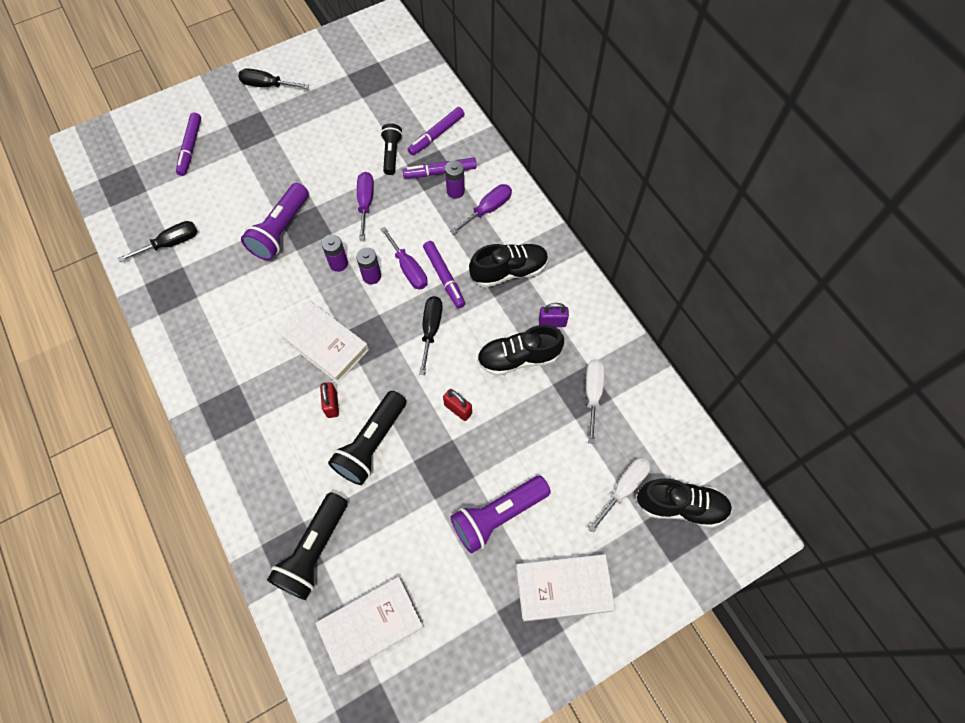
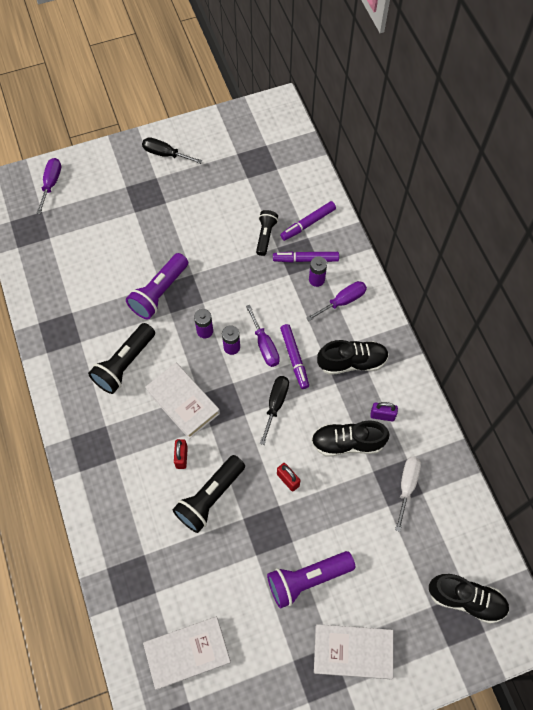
camera: 10 degrees right, 0 degrees up
(171, 243) = (65, 290): black screwdriver -> none
(190, 147) = (92, 203): purple marker -> none
(314, 551) = (149, 581): black flashlight -> black flashlight (124, 364)
(365, 203) = (236, 278): purple screwdriver -> purple screwdriver (51, 184)
(624, 488) = (419, 575): white screwdriver -> none

